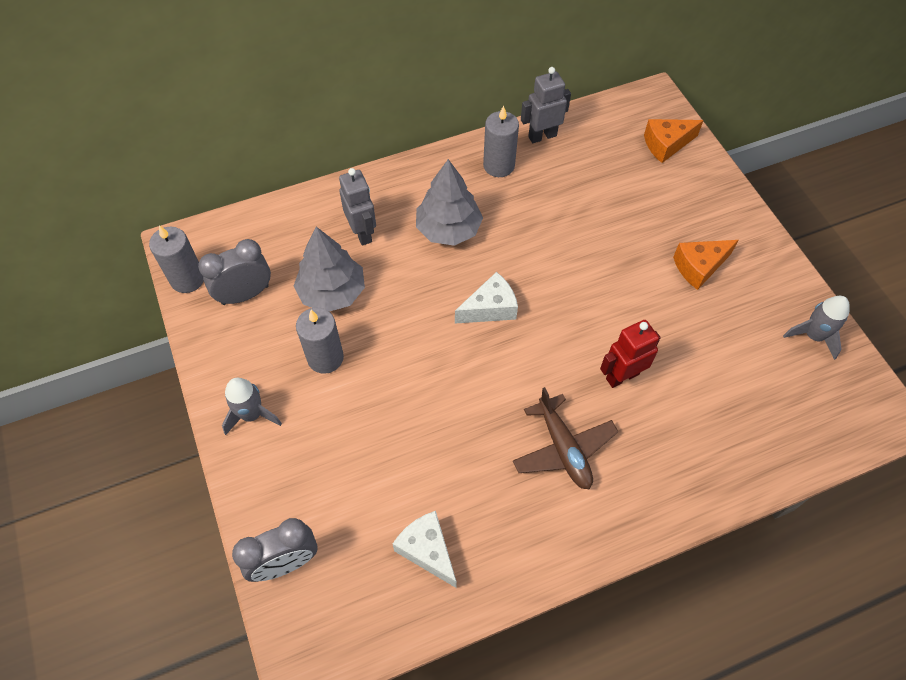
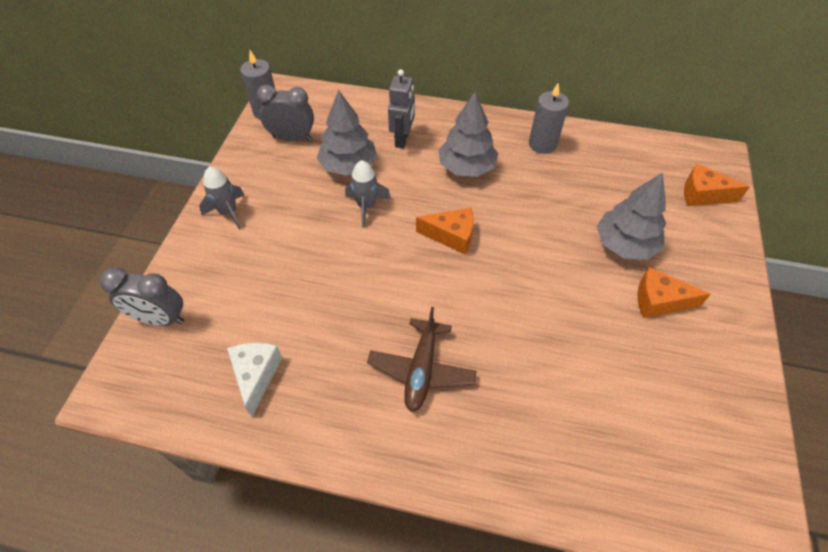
camera: 35 degrees right, 5 degrees down
(325, 358) = (306, 204): grey candle -> none
(490, 308) = (451, 236): white cheese -> orange cheese
(542, 136) = (595, 140): grey robot -> none
(622, 376) = (517, 345): red robot -> none
(638, 229) = (625, 244): none -> grey tree
(813, 336) = (733, 421): grey rocket -> grey rocket (366, 206)

